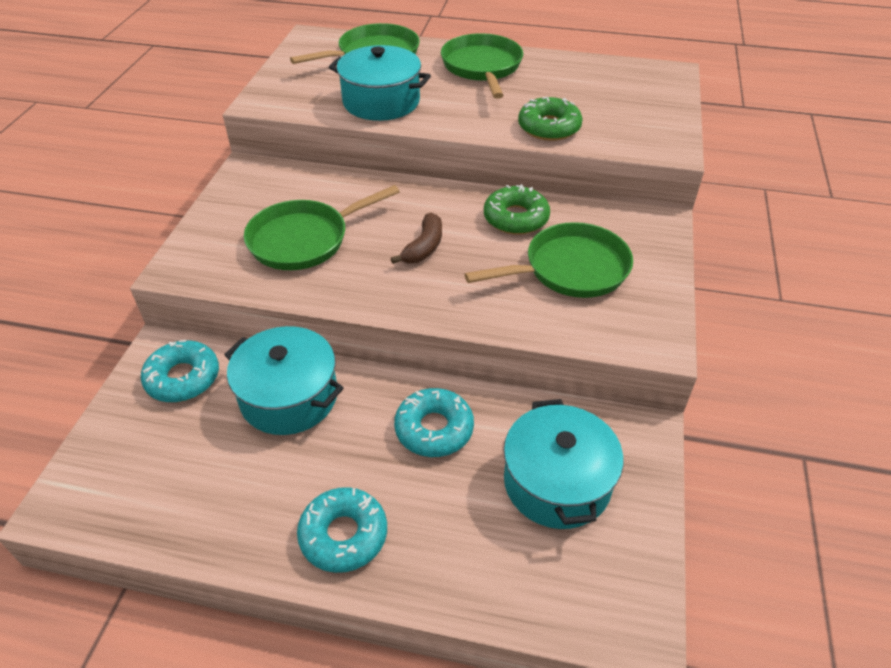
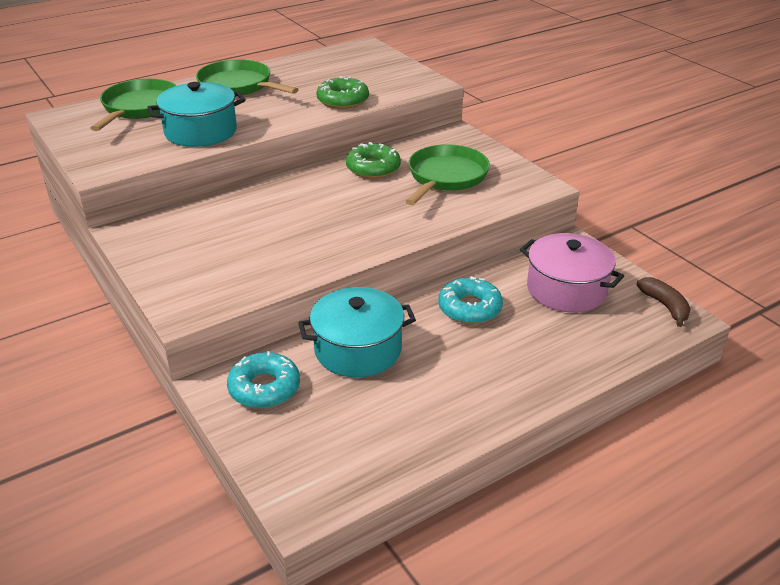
camera: 45 degrees left, 10 degrees down
(305, 239) = (252, 246): green pan -> none
(343, 535) = (502, 385): turquoise donut -> none
(424, 247) = (342, 209): brown banana -> brown banana (665, 306)
(557, 482) = (566, 289): turquoise pot -> pink pot

